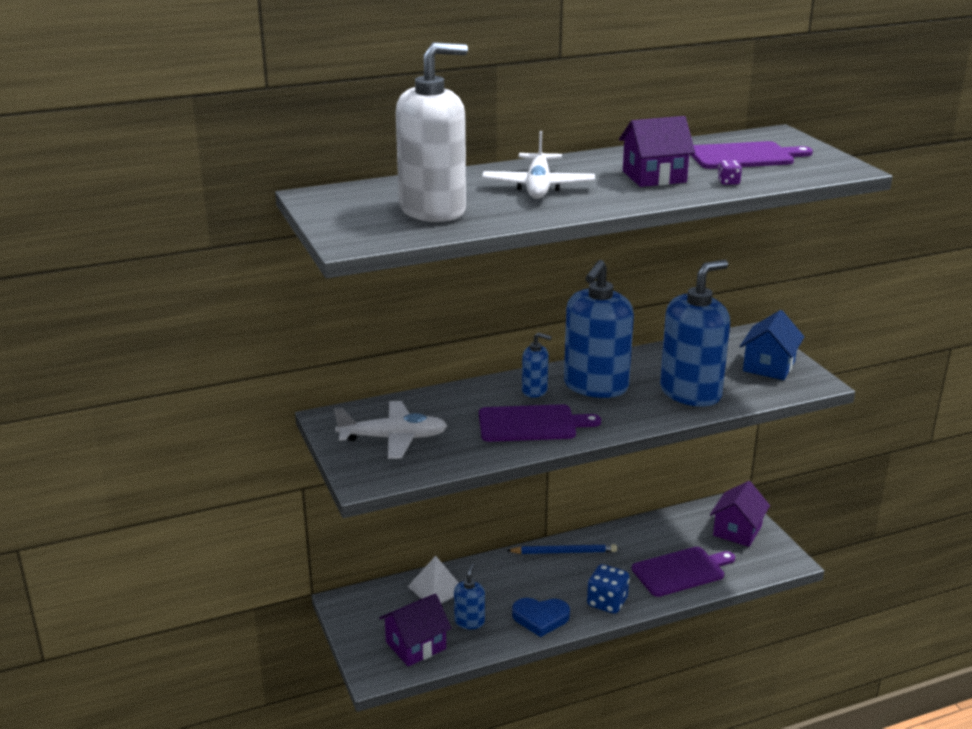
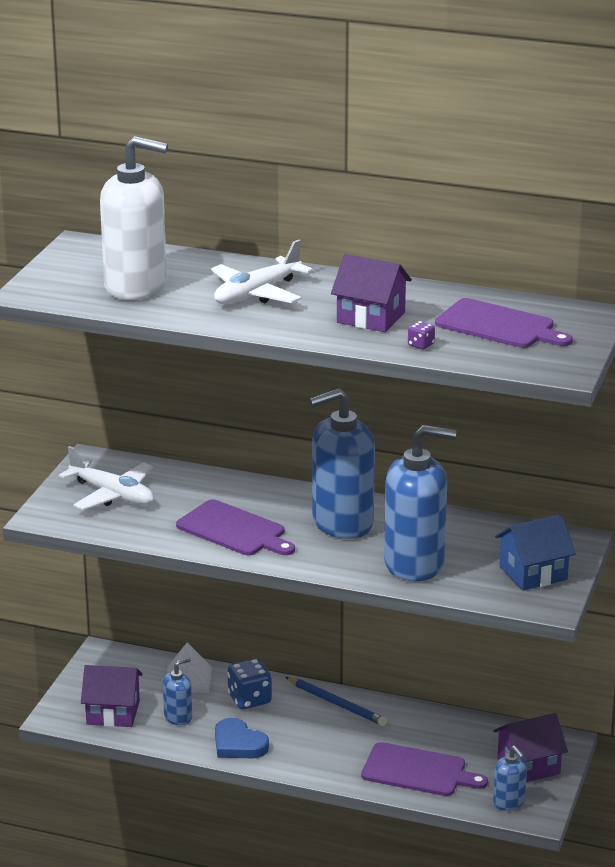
camera: 40 degrees right, 0 degrees up
(534, 391) = (284, 505): blue soap dispenser -> blue soap dispenser (509, 802)
(607, 602) = (312, 761): blue dice -> blue dice (249, 699)

